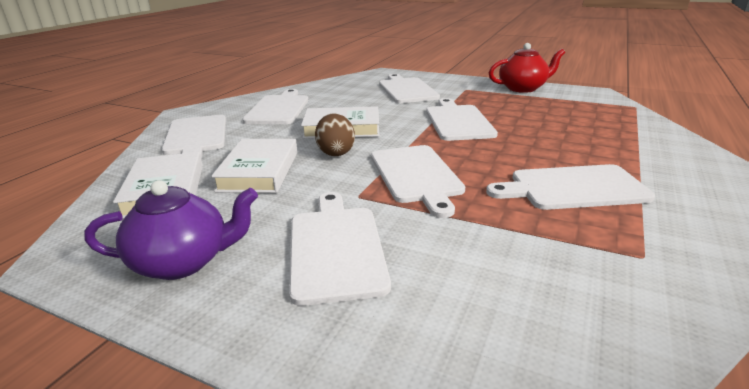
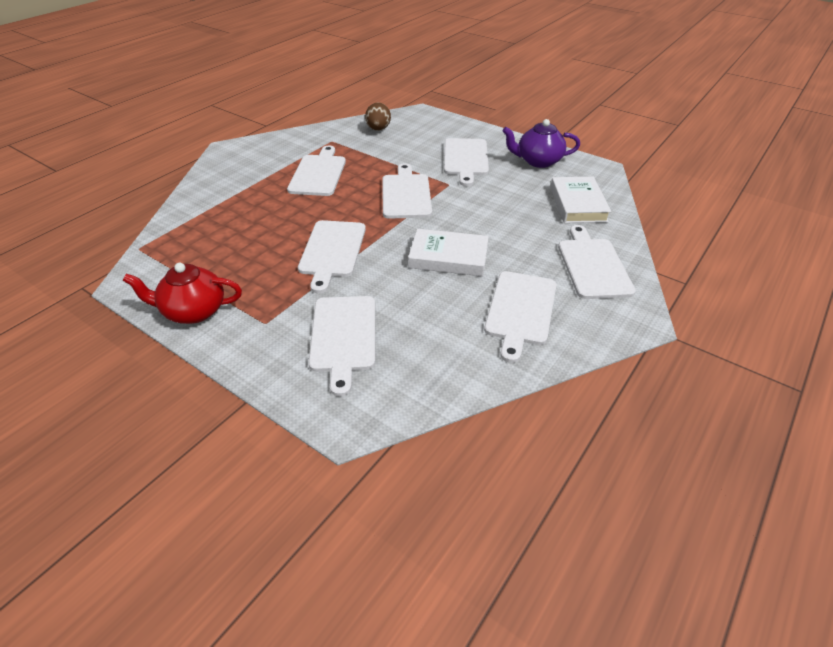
camera: 170 degrees left, 15 degrees up
(259, 171) = (517, 213): white book -> none
(336, 152) = (458, 224): brown egg -> brown egg (378, 129)
(573, 188) = (318, 173): white cutting board -> white cutting board turned 90 degrees counterclockwise

